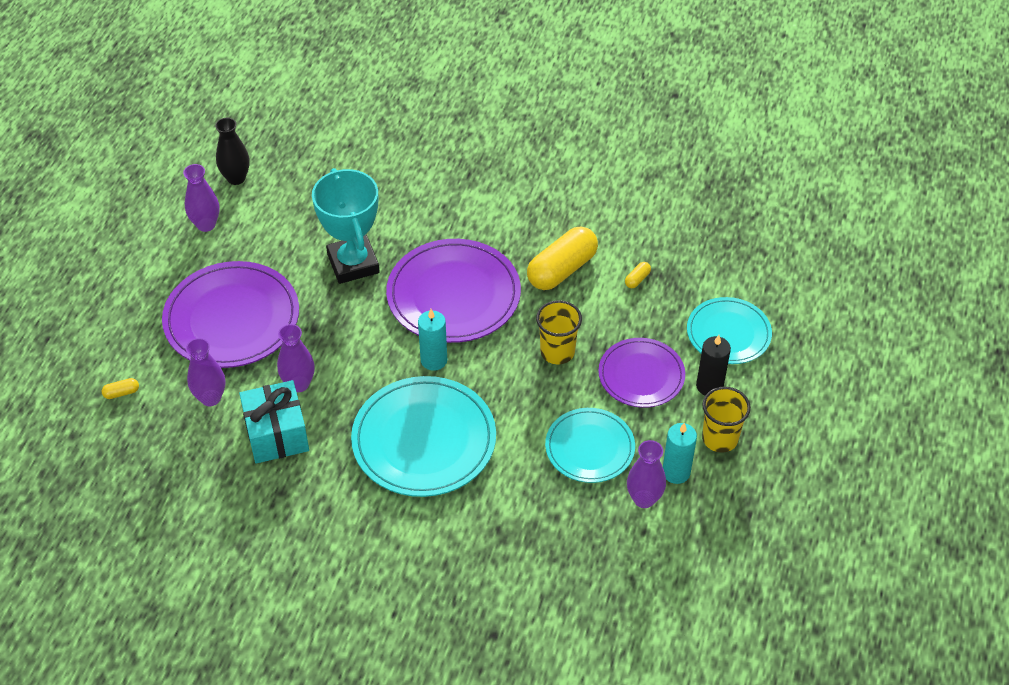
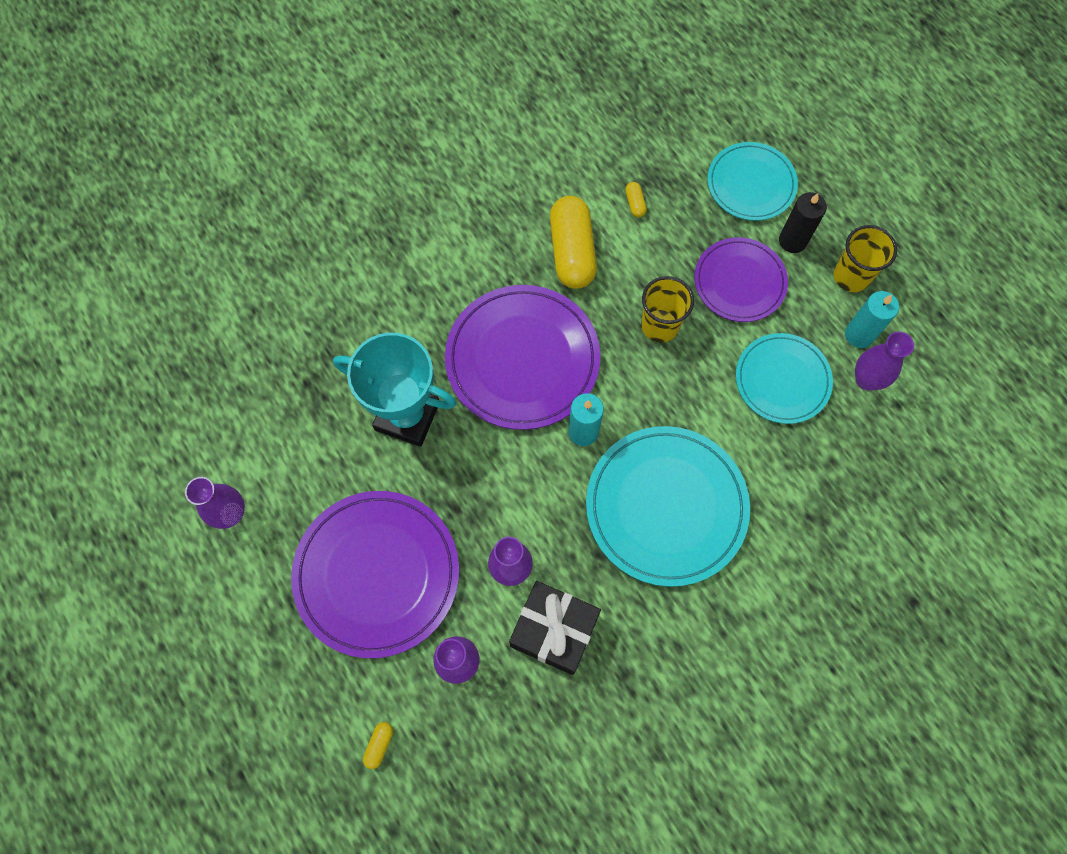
camera: 50 degrees left, 20 degrees up
(236, 178) = (196, 442): black vase -> none
(277, 434) = (554, 631): turquoise gift -> black gift

